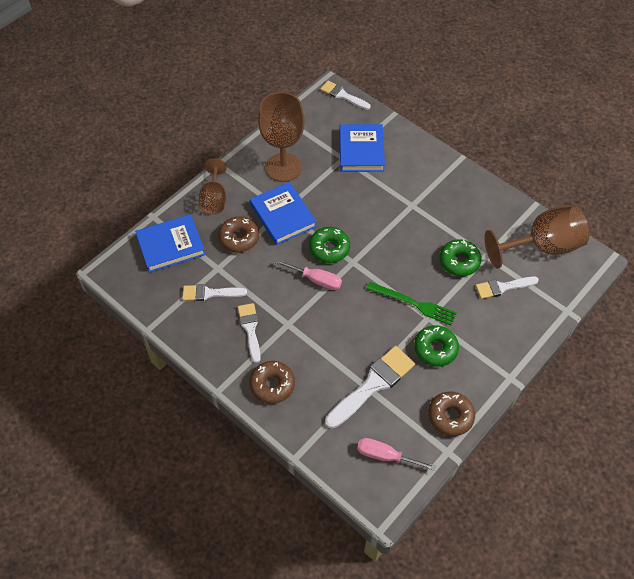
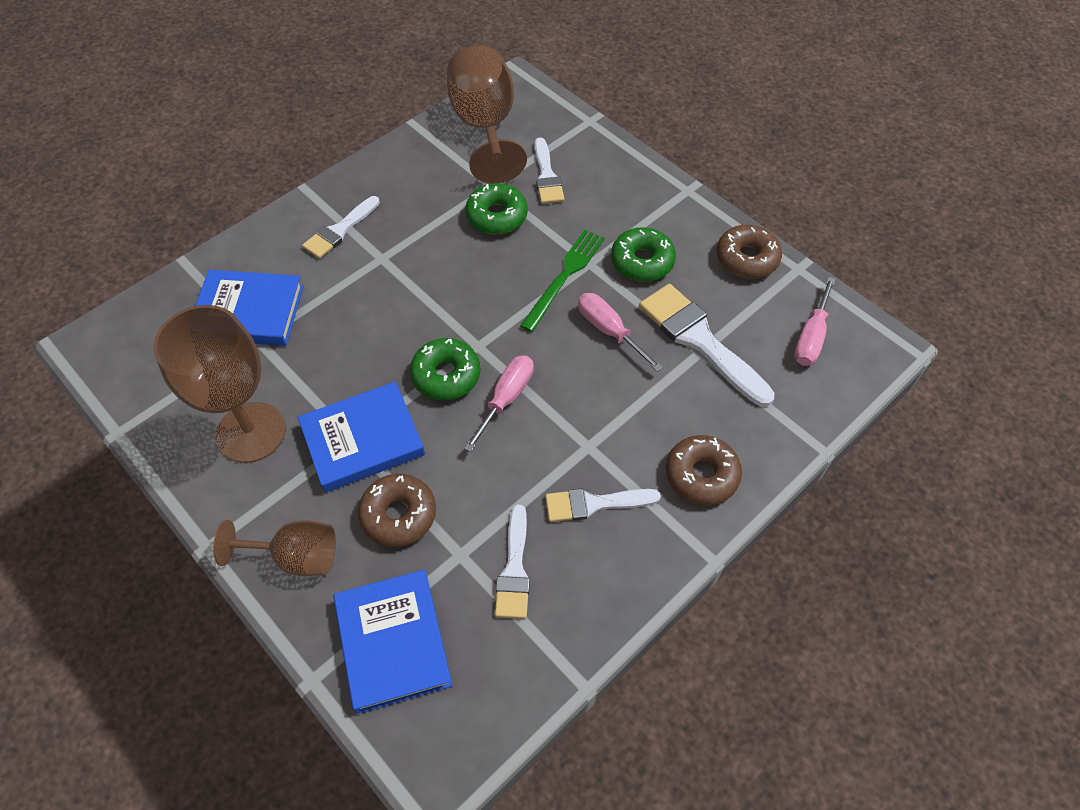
camera: 85 degrees left, 0 degrees up
(343, 95) = (109, 327): white brush -> white brush (339, 230)
(373, 331) = (609, 331): none -> pink screwdriver

